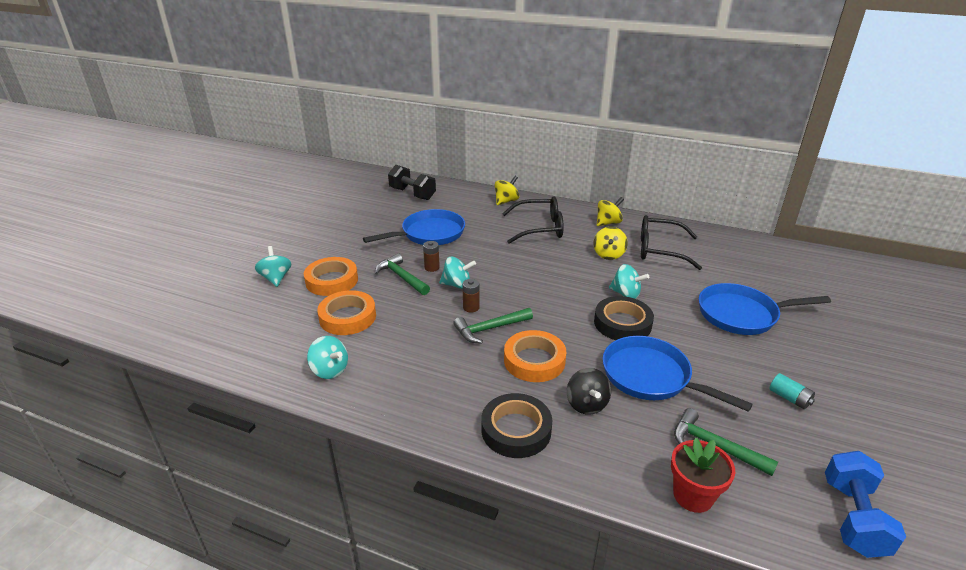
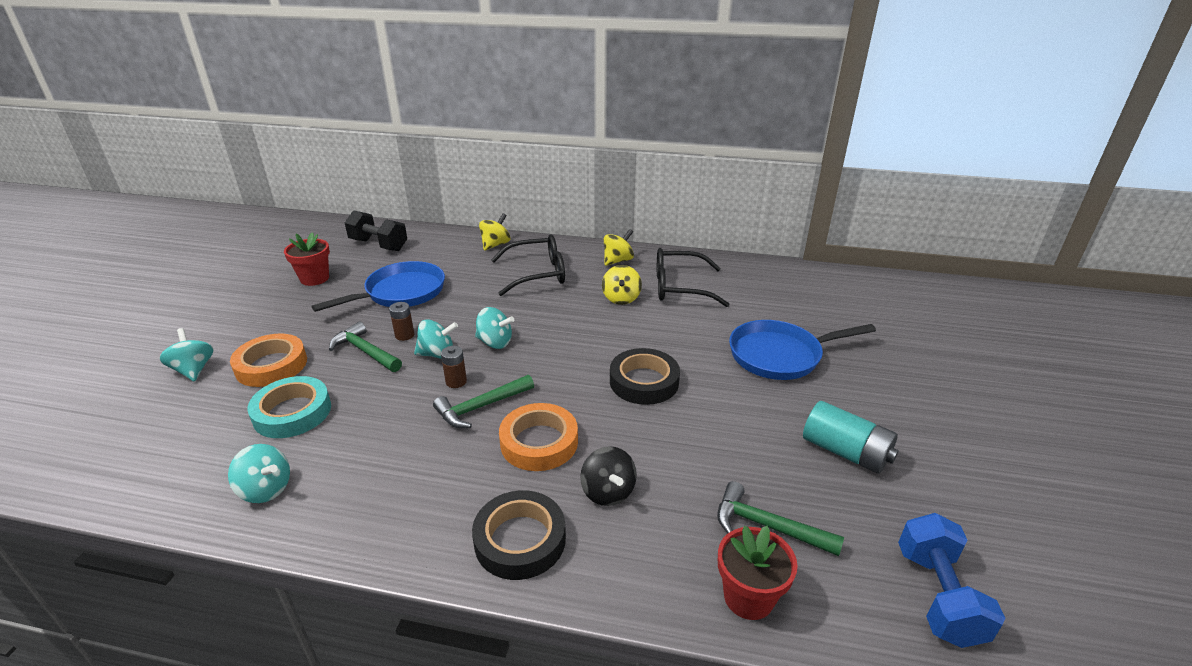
camera: 10 degrees left, 0 degrees up
(348, 317) = (292, 412): orange tape -> turquoise tape
(363, 217) = (314, 278): none -> red flower pot
(626, 294) = (645, 344): turquoise spinning top -> turquoise spinning top (495, 342)
(651, 377) = (683, 446): blue pan -> none
(789, 398) = (845, 452): turquoise battery -> turquoise battery, size x1.80

